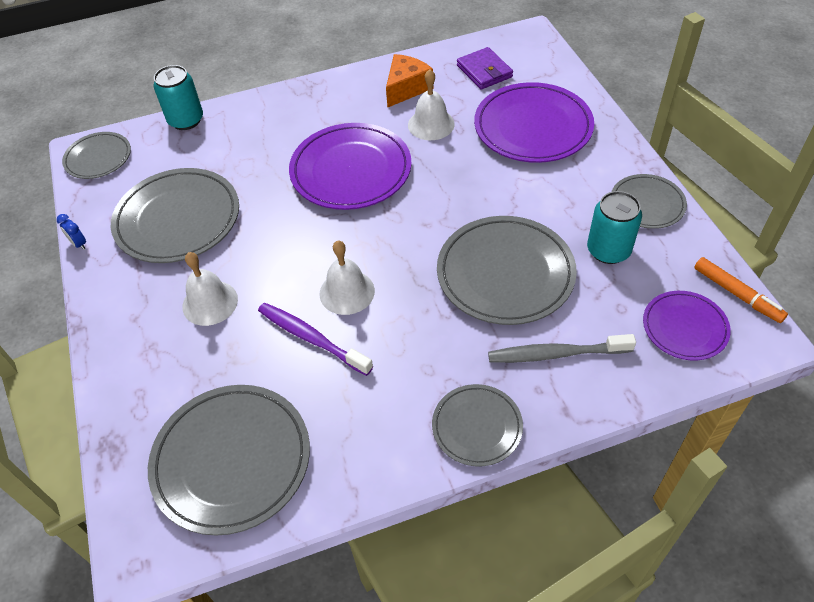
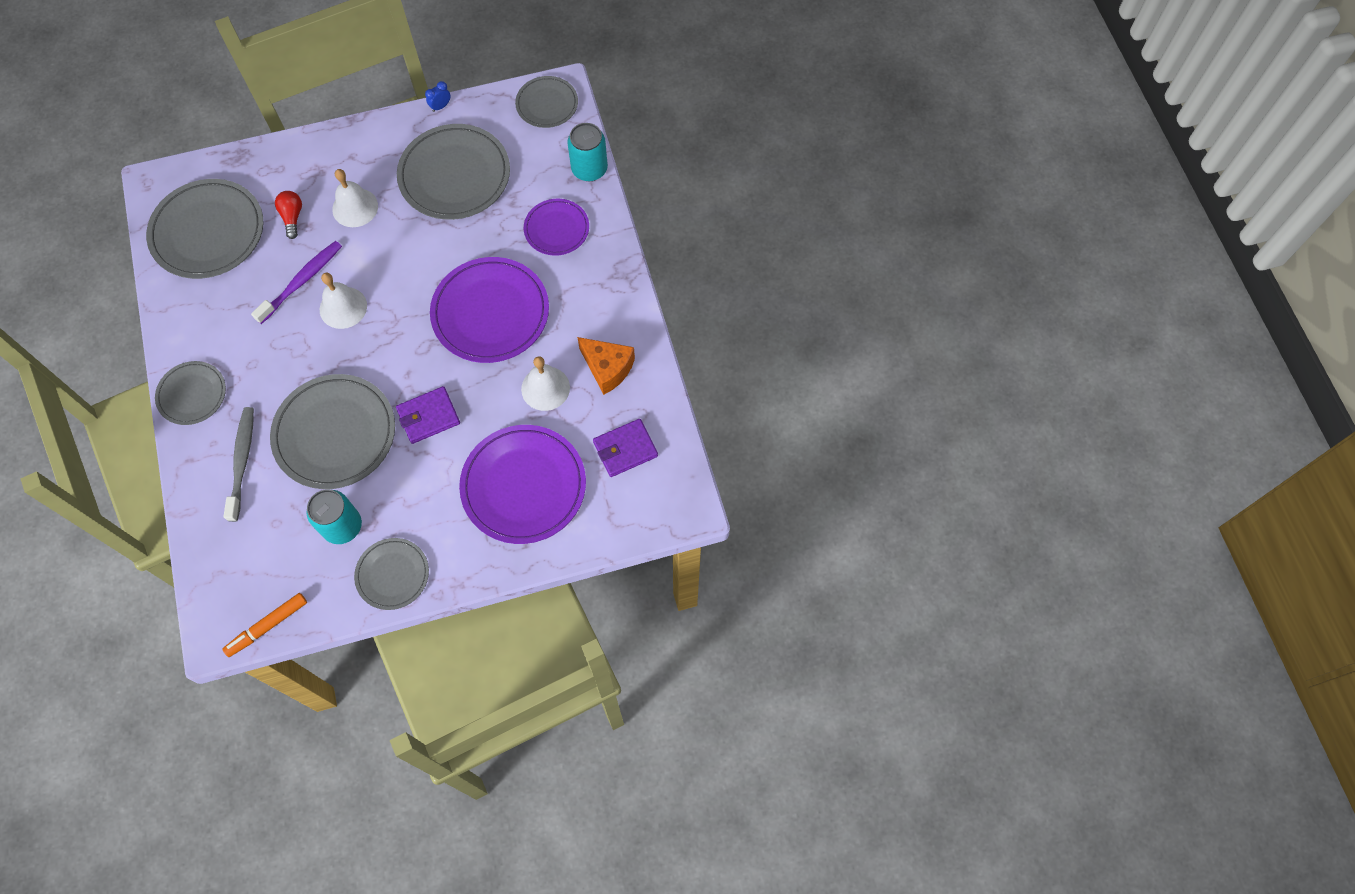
camera: 90 degrees right, 15 degrees up
(217, 365) = (292, 217): none -> red light bulb
(473, 201) = (428, 416): none -> purple wallet
(684, 327) = (243, 571): purple plate -> purple plate (556, 229)

